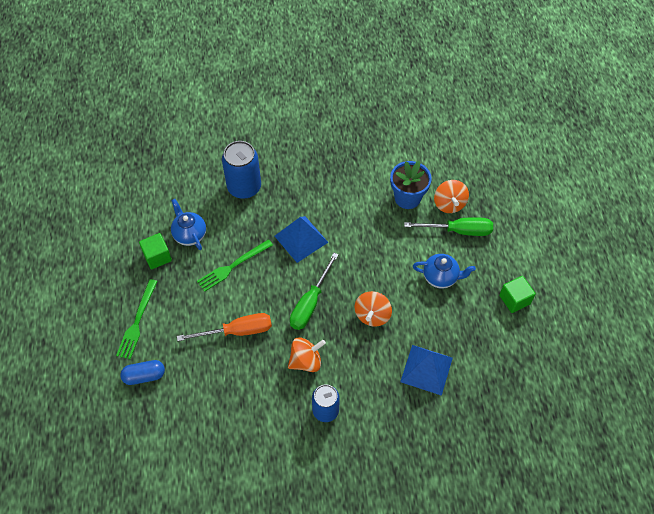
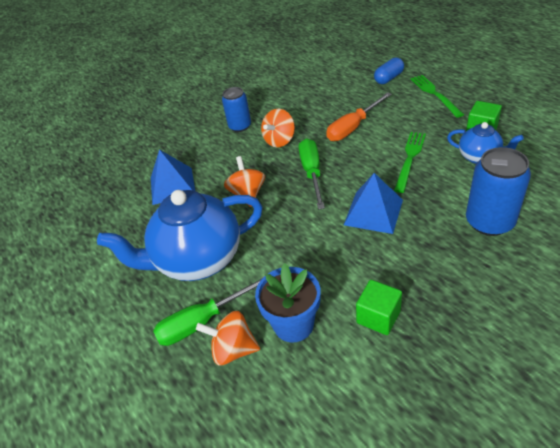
camera: 155 degrees right, 15 degrees down
(440, 277) = (198, 260): blue teapot -> blue teapot, size x2.00
(449, 204) = (233, 349): orange spinning top -> orange spinning top turned 45 degrees counterclockwise
(514, 299) = (104, 284): green cube -> green cube (378, 317)

